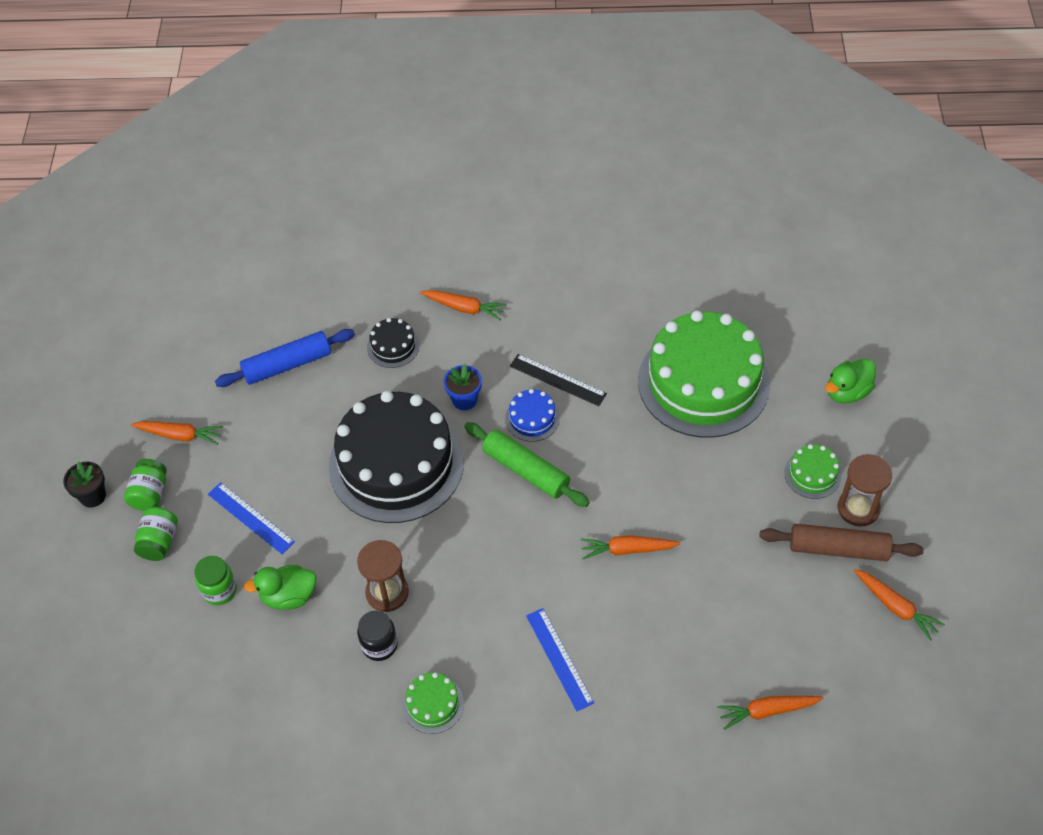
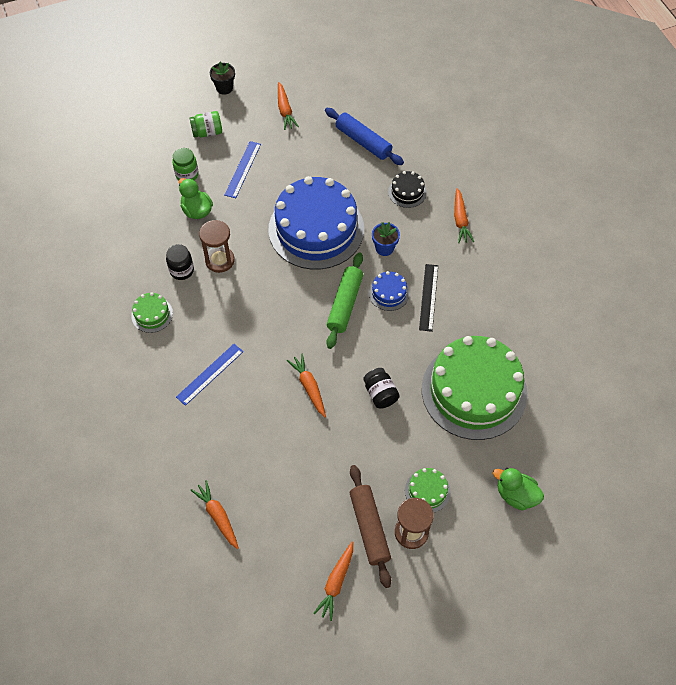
camera: 65 degrees right, 5 degrees up
(150, 494) = (238, 114): green jar -> none
(396, 464) = (316, 229): black cake -> blue cake
(668, 476) = (380, 394): none -> black jar

